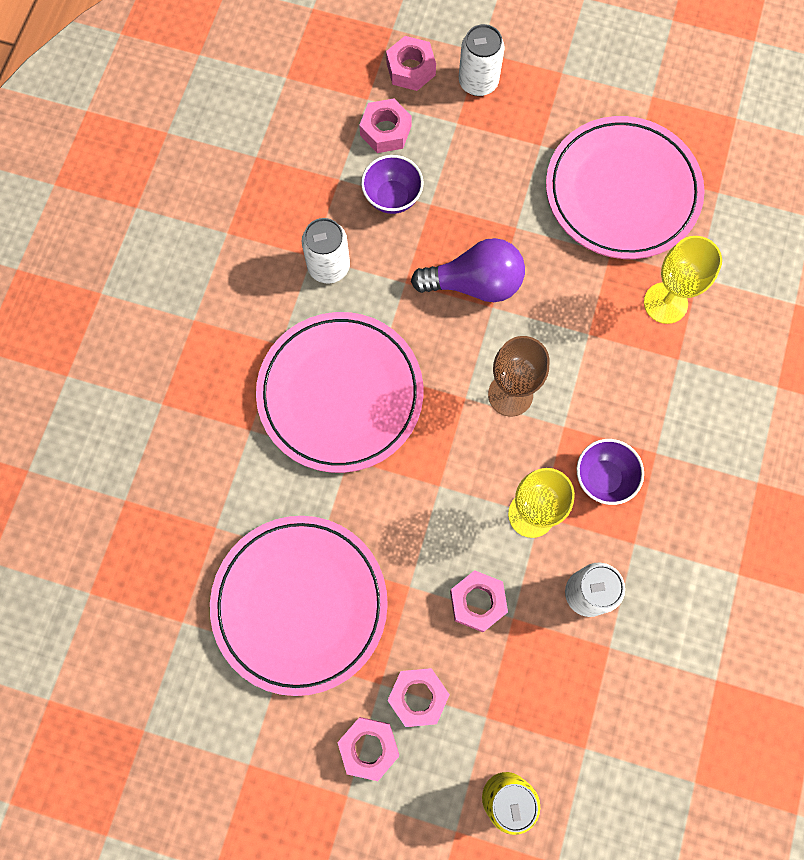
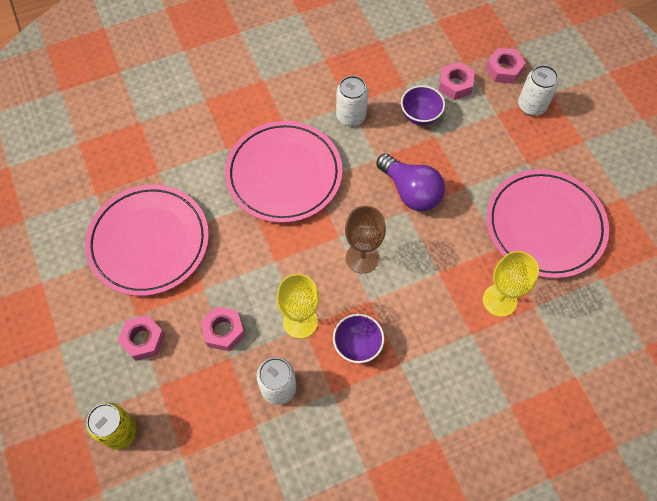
camera: 50 degrees right, 10 degrees down
(368, 747) = (95, 335): pink nut -> none

